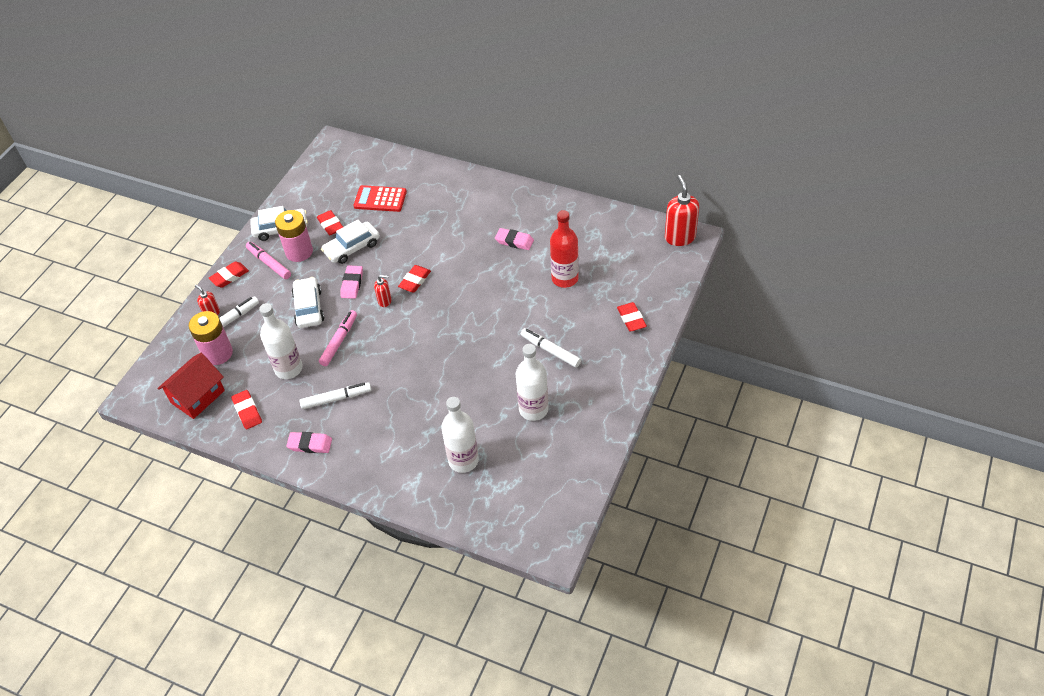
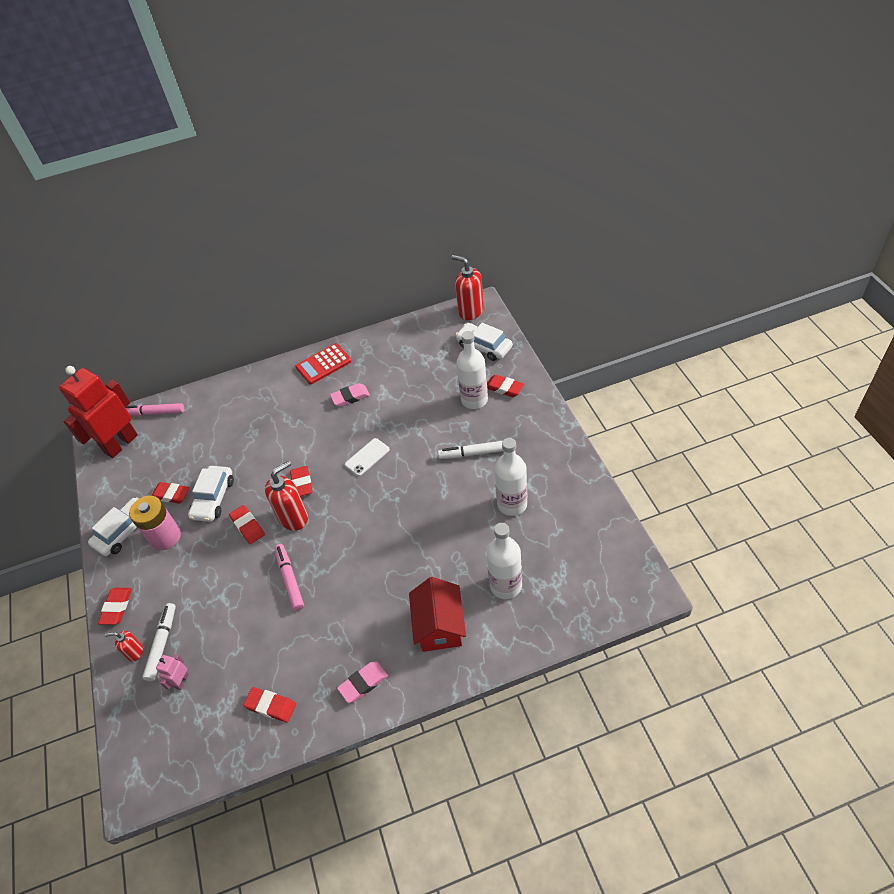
camera: 40 degrees left, 0 degrees up
(198, 396) = (205, 735): red house -> red house (440, 626)
(218, 353) = (182, 681): pink battery -> pink robot
(269, 263) = (146, 567): pink marker -> pink marker (154, 413)
(288, 369) = (269, 638): white bottle -> white bottle (474, 400)
(309, 308) = (229, 574): white car -> white car (484, 346)
(336, 399) = (342, 627): white marker -> none
(337, 164) = (121, 444): none -> red robot
(352, 284) = (248, 526): pink eraser -> red eraser
(380, 199) = (195, 444): red calculator -> red calculator (323, 364)
(385, 301) = (294, 517): red soap dispenser -> red soap dispenser, size x1.89
(476, 295) = (367, 457): none -> white phone
(565, 278) = (422, 395): red bottle -> none

